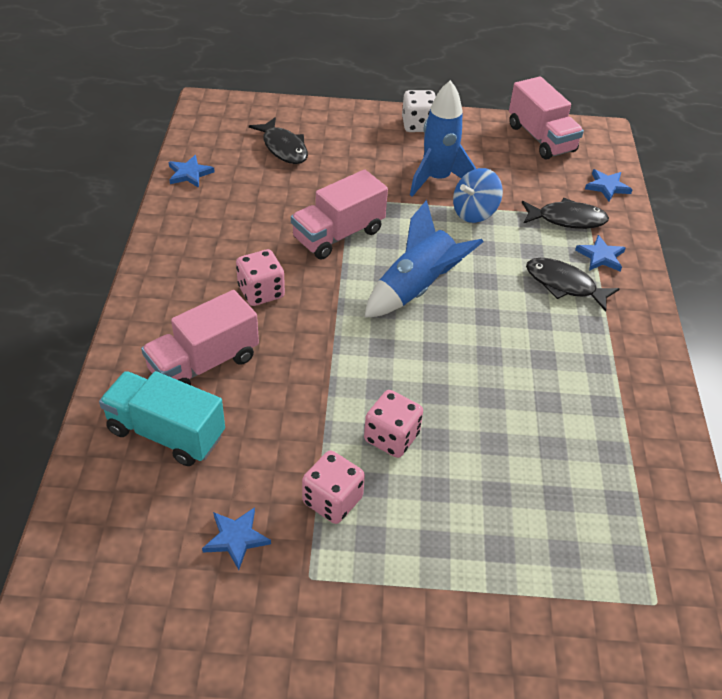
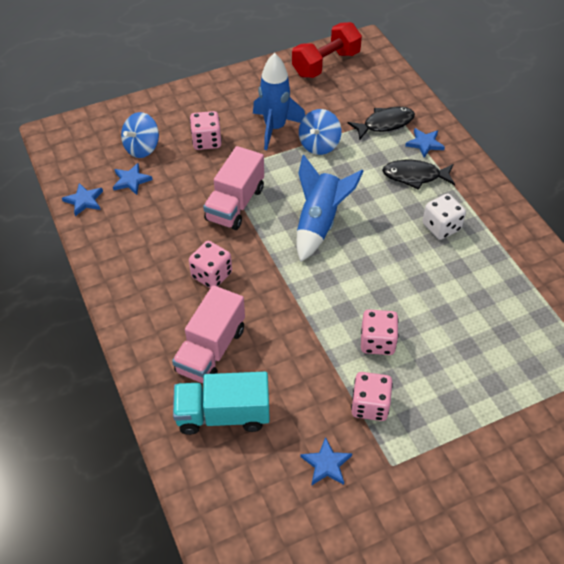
camera: 25 degrees left, 5 degrees up
(283, 148) = (142, 148): black fish -> blue spinning top
(354, 165) = (206, 141): none -> pink dice
(418, 125) = (231, 87): white dice -> white dice (441, 227)
(541, 138) = (326, 64): pink truck -> red dumbbell
(607, 187) = (395, 86): blue star -> blue star (131, 180)

